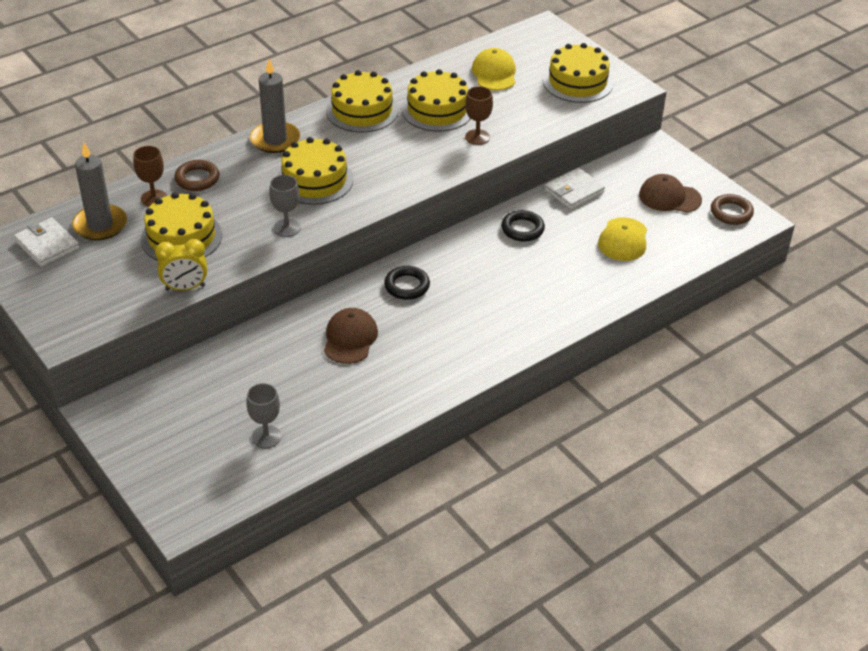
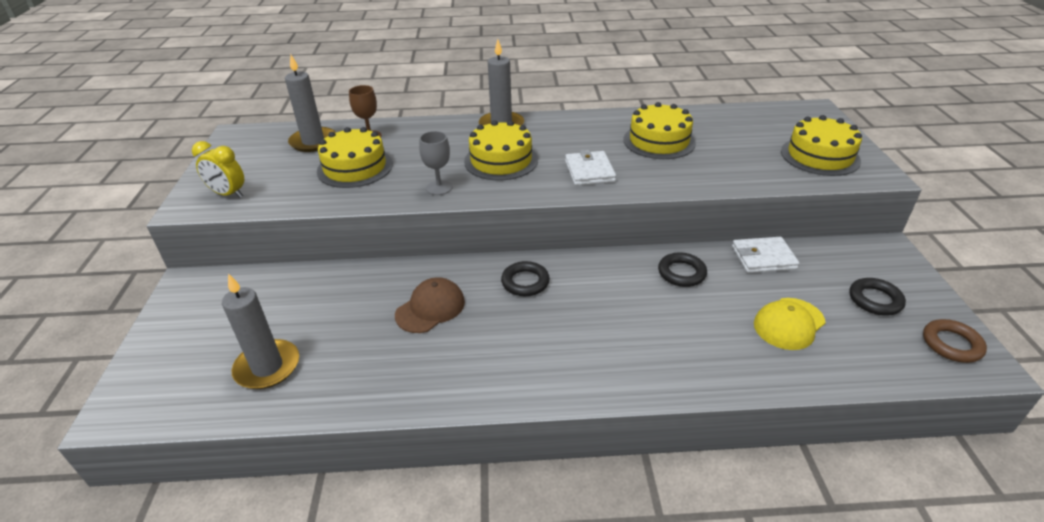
camera: 35 degrees right, 5 degrees down
(47, 245) = (264, 143): white wallet -> white wallet (589, 171)
(185, 288) = (311, 204): yellow clock -> yellow clock (228, 194)
(197, 179) = (415, 133): brown ring -> none
(266, 437) = (267, 367): grey goblet -> grey candle
(362, 110) = (592, 125): yellow cake -> none
(477, 137) = (678, 171): brown goblet -> none
(494, 73) = (737, 129): yellow cap -> none
(669, 197) = (875, 300): brown cap -> black ring

